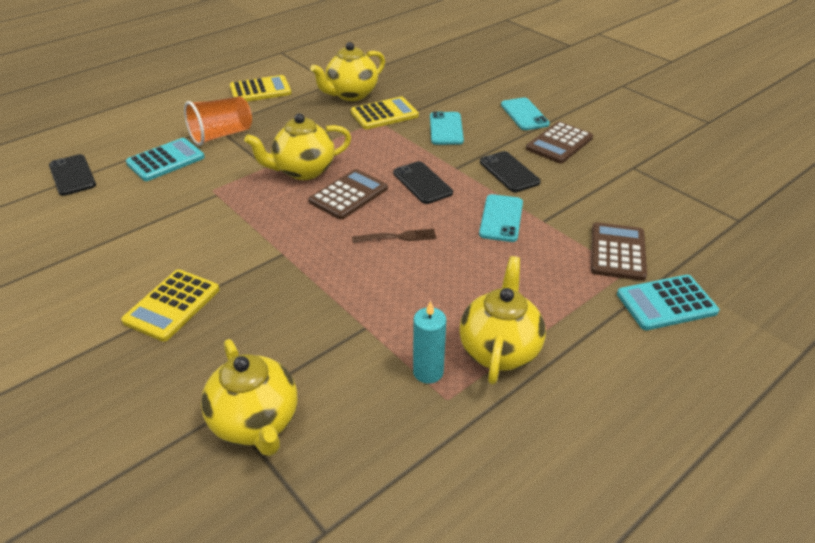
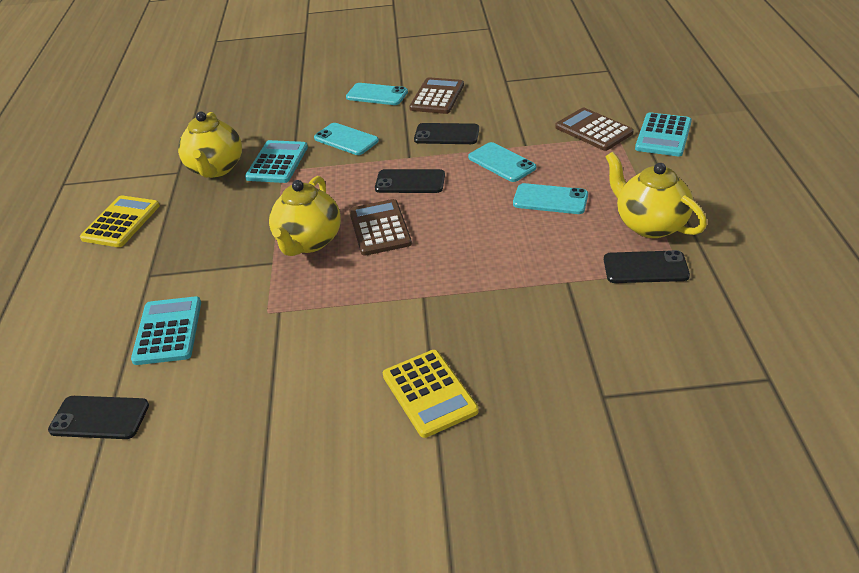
camera: 50 degrees left, 0 degrees up
(221, 135) = (172, 276): orange cup -> none
(256, 423) = (631, 382): yellow teapot -> none
(384, 114) = (277, 162): yellow calculator -> turquoise calculator
(397, 237) = (469, 223): brown fork -> none
(428, 372) = (645, 268): turquoise candle -> black phone
(475, 269) = (550, 199): none -> turquoise phone
(559, 143) = (437, 97): brown calculator -> brown calculator turned 150 degrees counterclockwise

